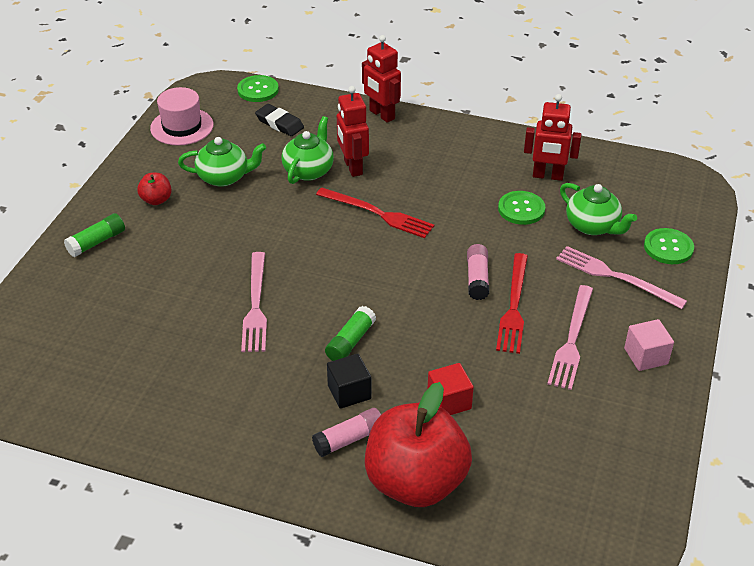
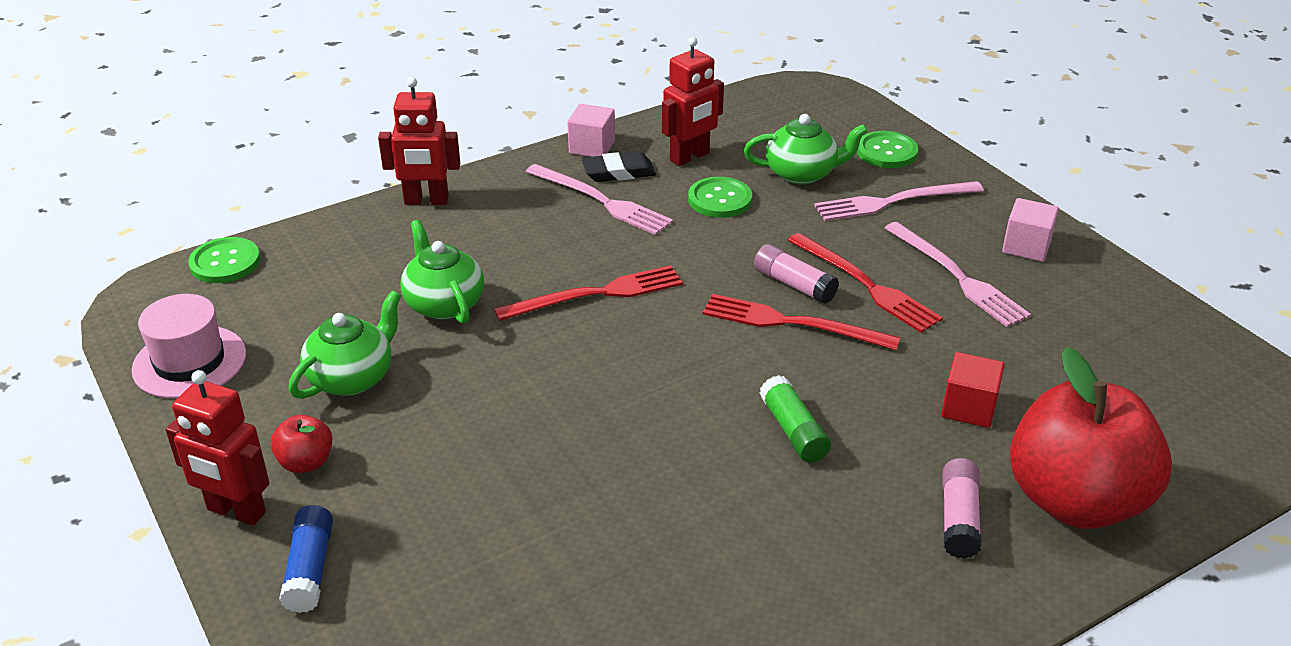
camera: 50 degrees left, 5 degrees down
(97, 242) = (310, 569): green glue stick -> blue glue stick
(256, 305) = (637, 477): pink fork -> pink fork (601, 201)
(279, 123) = (319, 279): black eraser -> black eraser (618, 172)
(349, 392) = (879, 477): black cube -> none
(352, 167) = (488, 269): red robot -> red robot (236, 512)
(441, 296) = (792, 323): none -> red fork
(506, 137) = (592, 147): none -> pink cube

